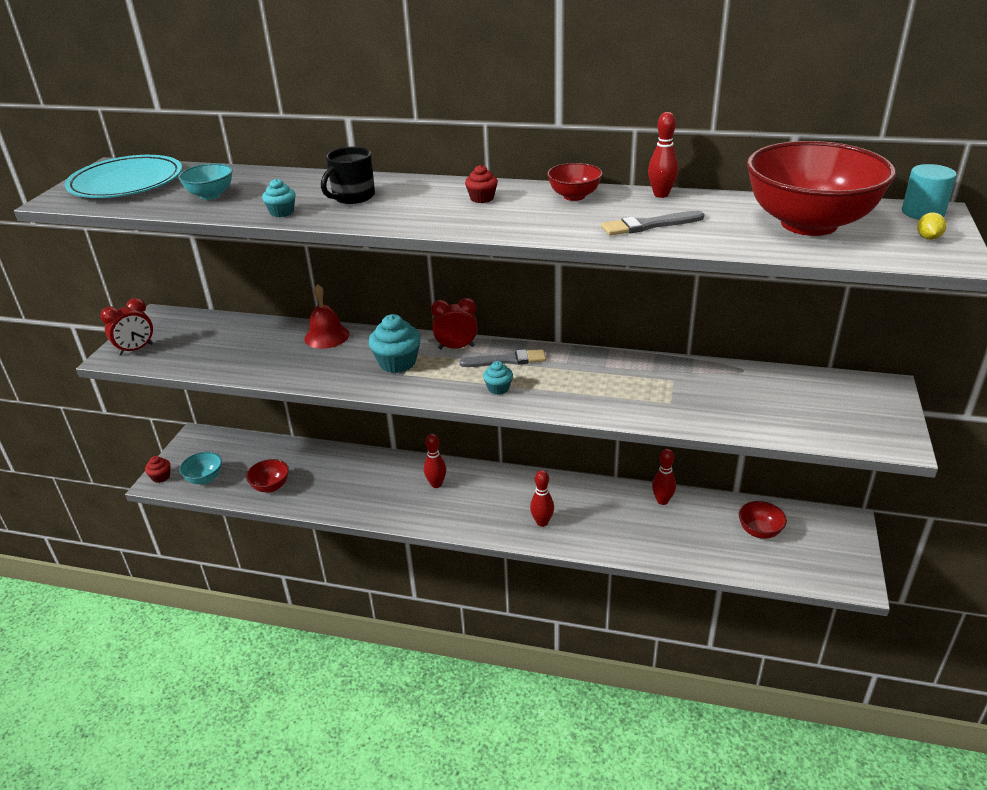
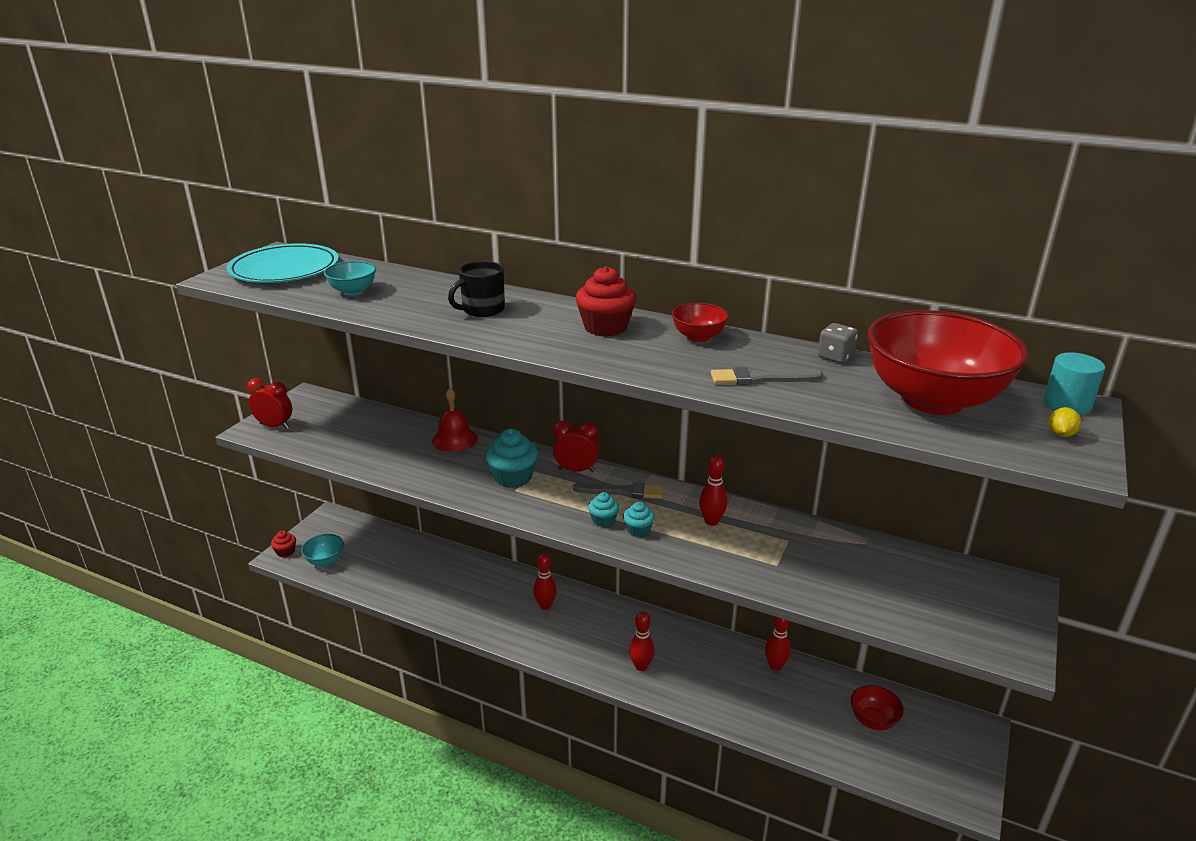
camera: 10 degrees right, 5 degrees down
(136, 349) = (275, 426): red clock -> red clock turned 135 degrees counterclockwise
(271, 486) = (384, 579): red bowl -> none
(282, 212) = (409, 317): turquoise cupcake -> turquoise cupcake (638, 530)
(482, 198) = (605, 327): red cupcake -> red cupcake, size x1.81
(661, 194) = (788, 347): red bowling pin -> red bowling pin (711, 521)
(707, 198) = (835, 356): none -> grey dice

